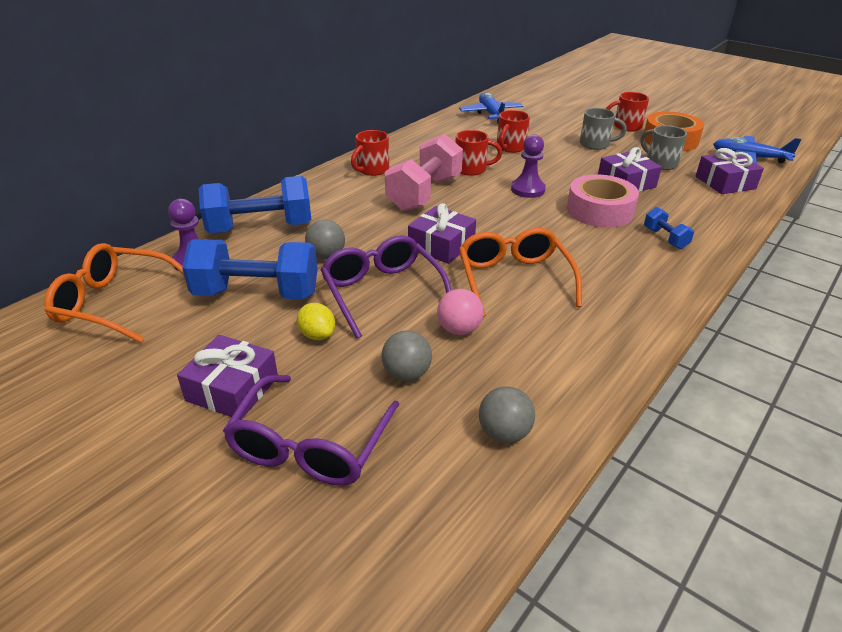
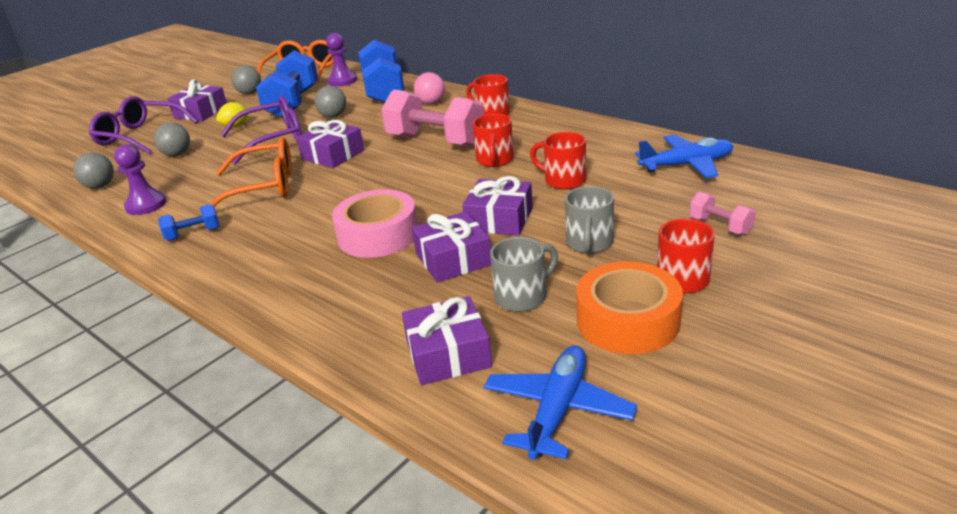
camera: 95 degrees right, 5 degrees down
(175, 346) = (250, 93): none -> grey ball
(459, 329) = (211, 168): pink ball -> pink ball (431, 103)
(527, 189) = (439, 192): purple pawn -> purple pawn (146, 205)
(569, 114) = (720, 226): none -> pink dumbbell
(569, 168) = (499, 219): none -> purple gift
(665, 238) = (301, 274): blue dumbbell -> blue dumbbell (193, 234)

